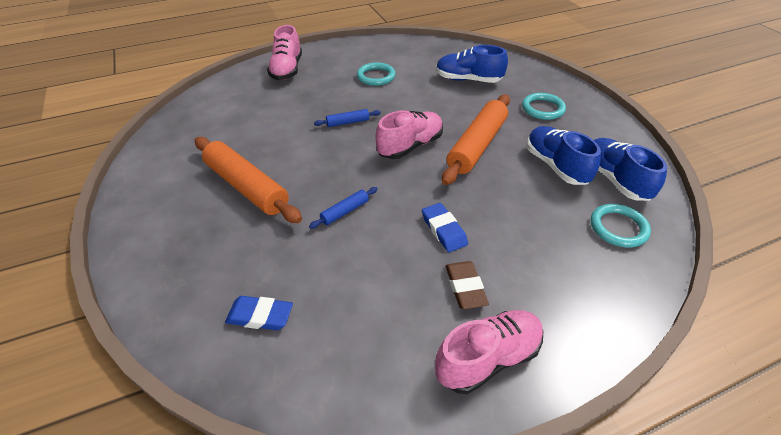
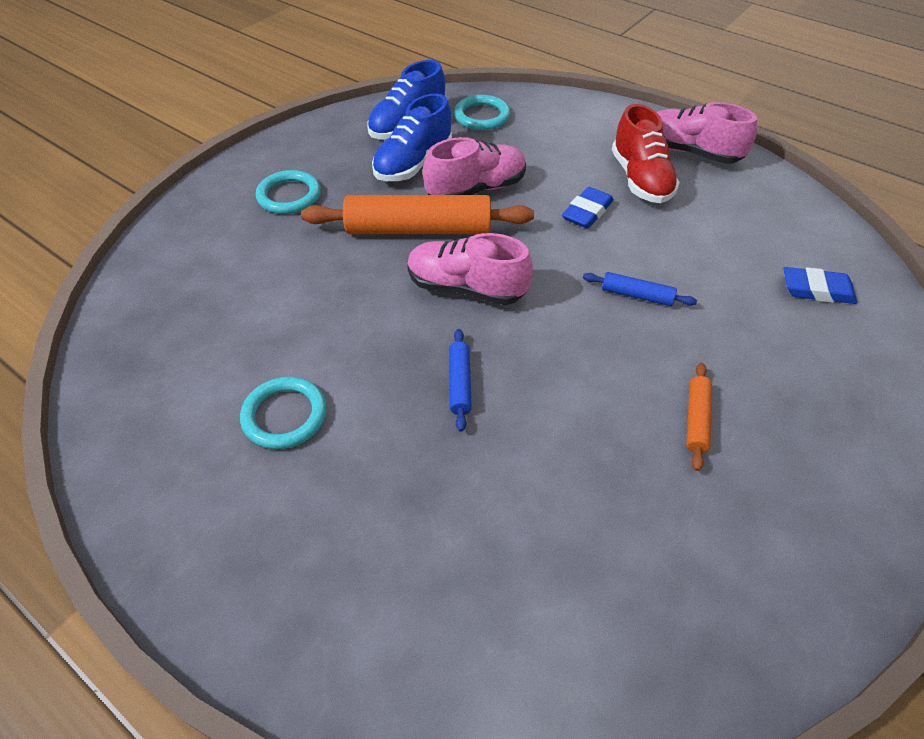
camera: 120 degrees left, 5 degrees up
(247, 187) = (696, 419): orange rolling pin -> orange rolling pin, size x0.45
(260, 316) = (817, 290): blue eraser -> blue eraser turned 60 degrees counterclockwise
(287, 70) = (332, 605): pink shoe -> pink shoe (476, 189)
(348, 122) = (459, 383): blue rolling pin -> blue rolling pin turned 45 degrees clockwise
(465, 287) = (640, 180): brown eraser -> red shoe
(468, 80) = (238, 288): blue shoe -> none

